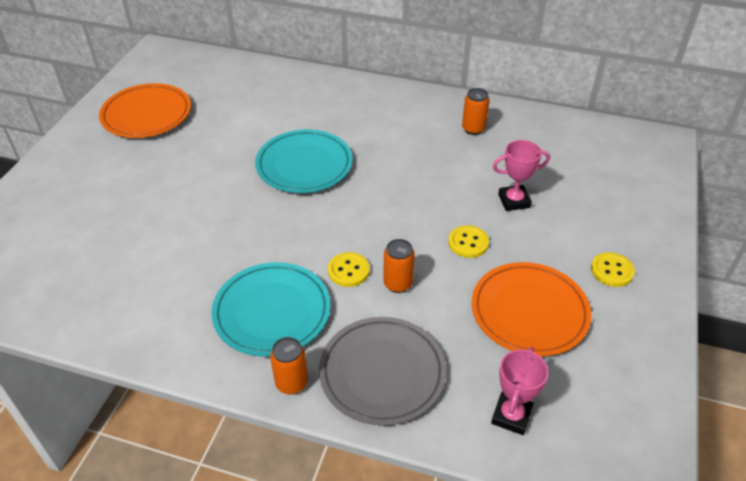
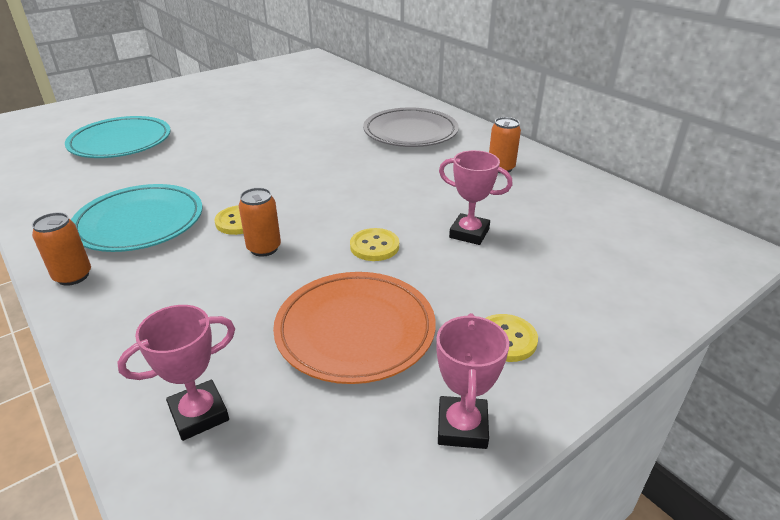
camera: 35 degrees right, 10 degrees down
(147, 115) = (249, 84): orange plate -> none
(304, 165) = (312, 144): turquoise plate -> turquoise plate (121, 142)
(382, 373) = (147, 307): grey plate -> grey plate (410, 132)
(644, 336) = (462, 427): none -> pink trophy

